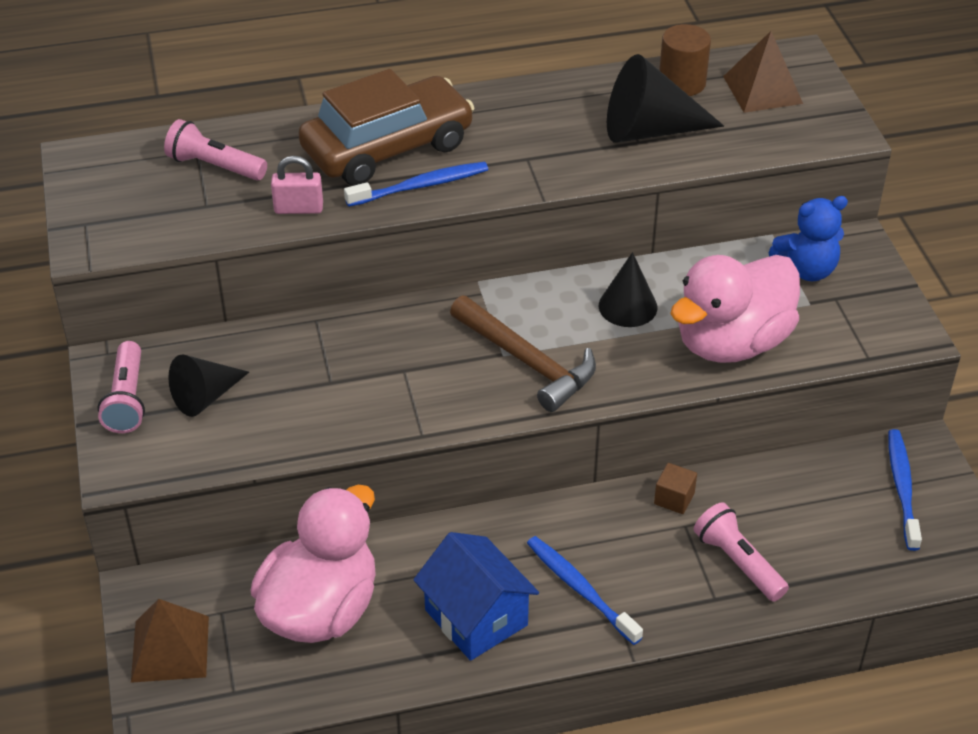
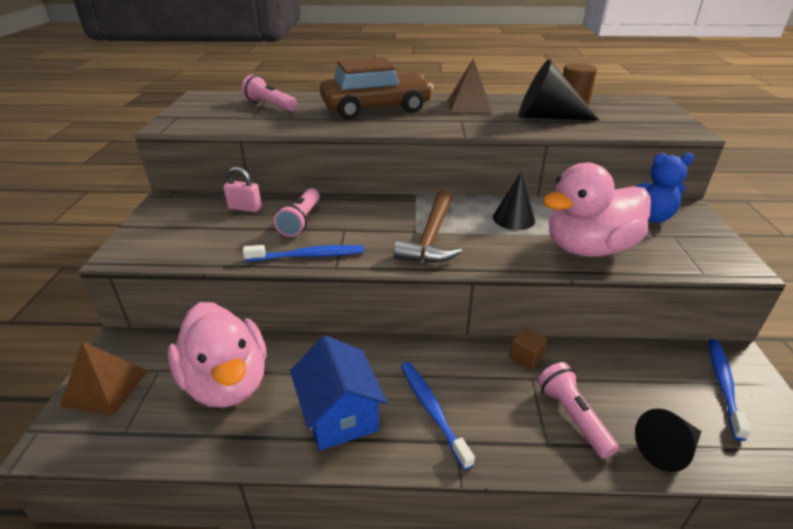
camera: 15 degrees right, 10 degrees down
(127, 399) = (160, 218): pink flashlight -> pink flashlight (300, 221)
(205, 397) = (208, 224): black cone -> black cone (667, 449)
(298, 208) = (305, 124): pink padlock -> pink padlock (245, 208)
(320, 609) = (227, 383): pink duck -> pink duck turned 105 degrees clockwise
(420, 186) = (386, 123): blue toothbrush -> blue toothbrush (308, 256)
(527, 362) = (431, 237): brown hammer -> brown hammer turned 45 degrees clockwise
(762, 90) = (628, 110): brown pyramid -> brown pyramid (469, 105)

